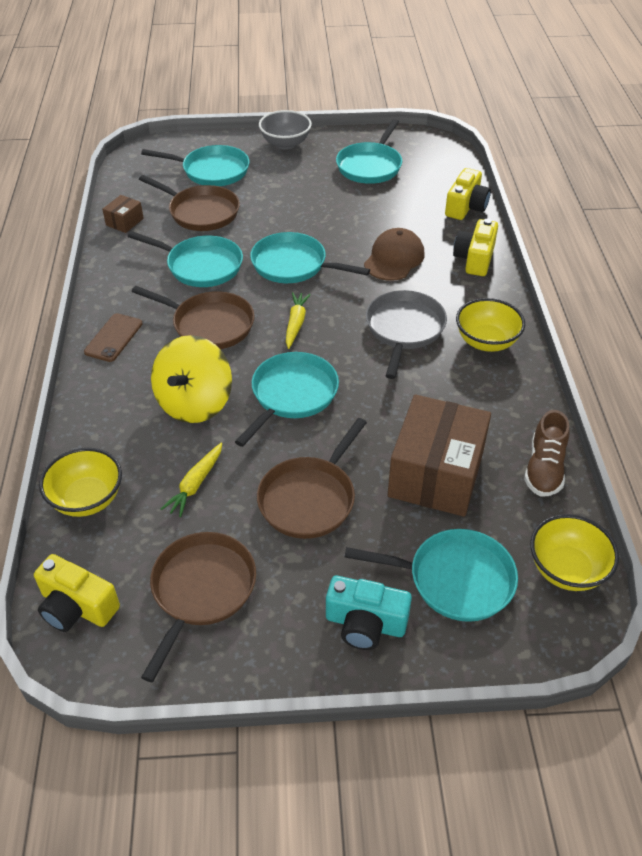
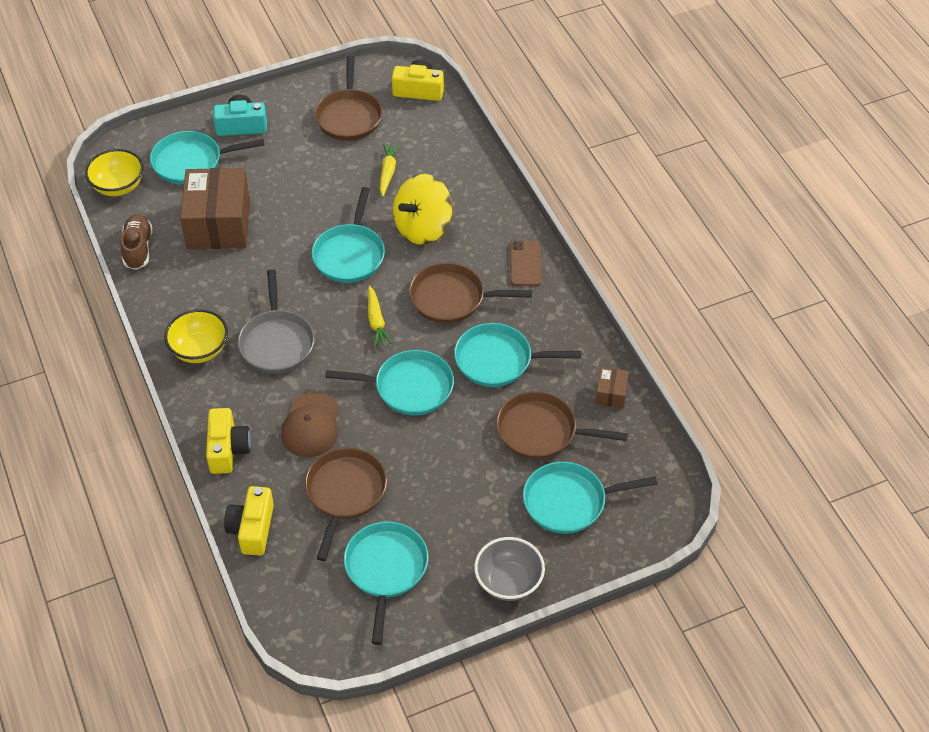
camera: 160 degrees right, 5 degrees up
(87, 499) = (455, 144): yellow bowl -> none
(194, 403) = (423, 228): yellow spinning top -> yellow spinning top turned 135 degrees counterclockwise
(309, 498) = (304, 184): brown pan -> brown pan (345, 493)

